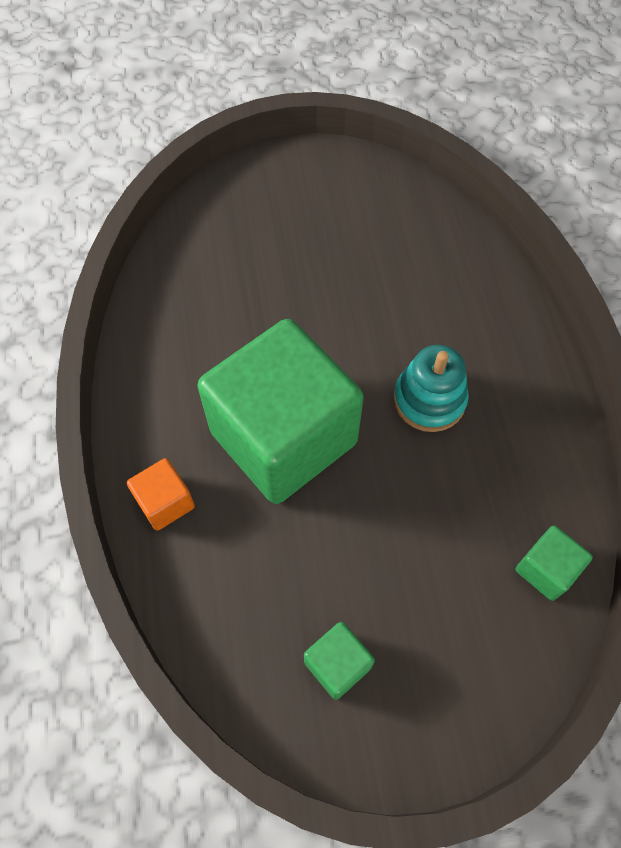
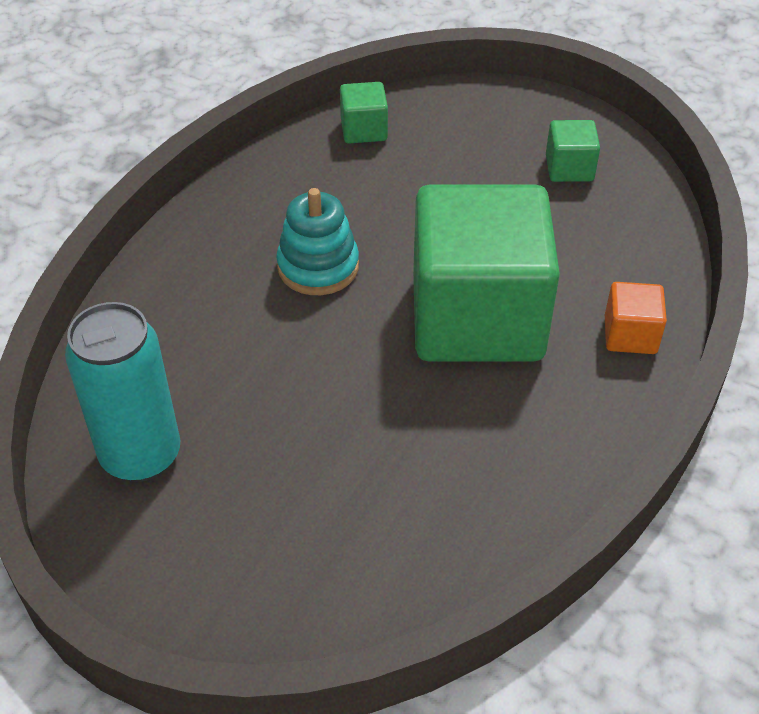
camera: 140 degrees left, 15 degrees down
(386, 212) = (141, 455): none -> turquoise can

